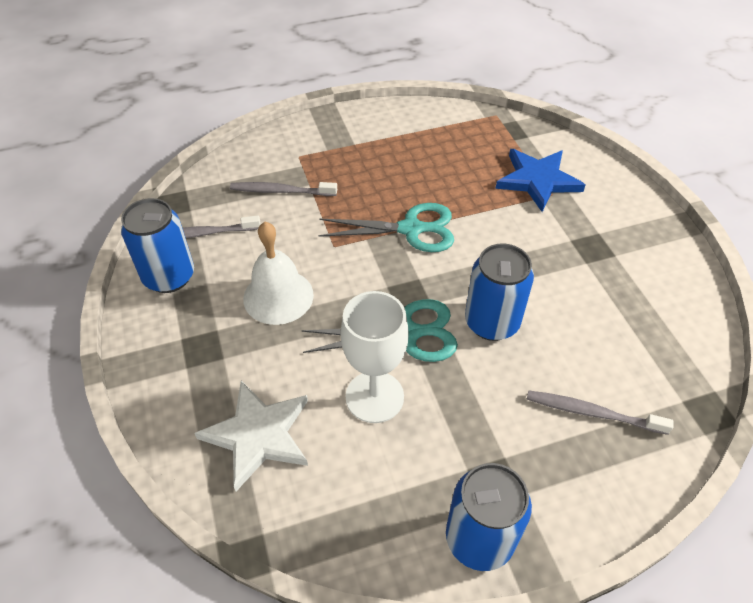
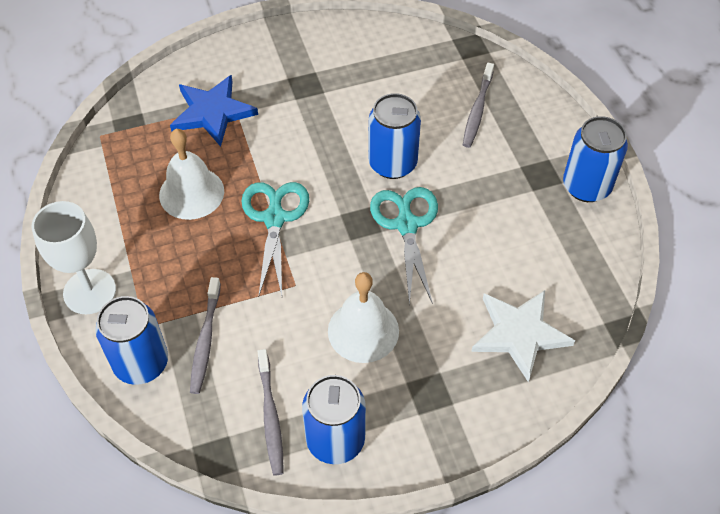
camera: 90 degrees left, 5 degrees up
(264, 157) = (141, 363): none -> blue can
(374, 397) = (474, 249): white goblet -> white goblet (89, 291)
(437, 173) = (191, 193): none -> white bell

